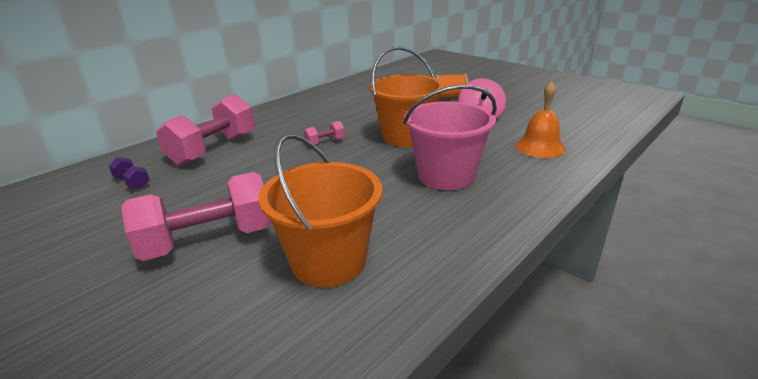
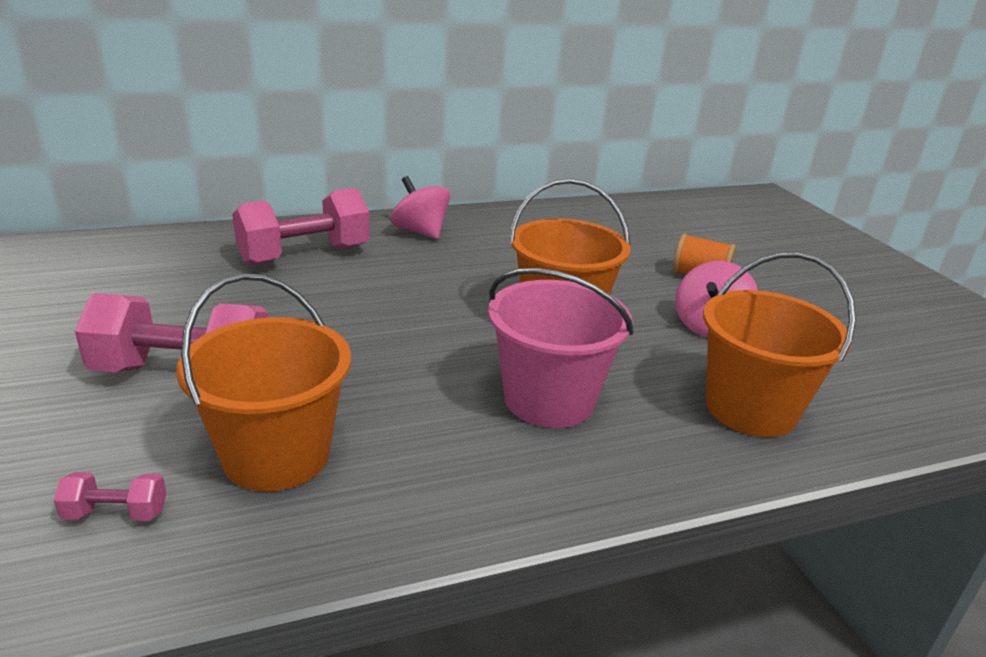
camera: 25 degrees right, 0 degrees up
(132, 182) = (183, 269): purple dumbbell -> none
(275, 117) = (420, 232): none -> pink spinning top
(325, 142) = (443, 290): pink dumbbell -> pink dumbbell (116, 513)
(540, 147) = (750, 409): orange bell -> orange bucket

